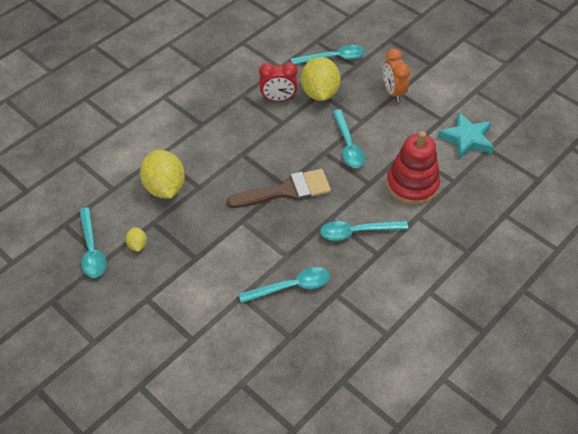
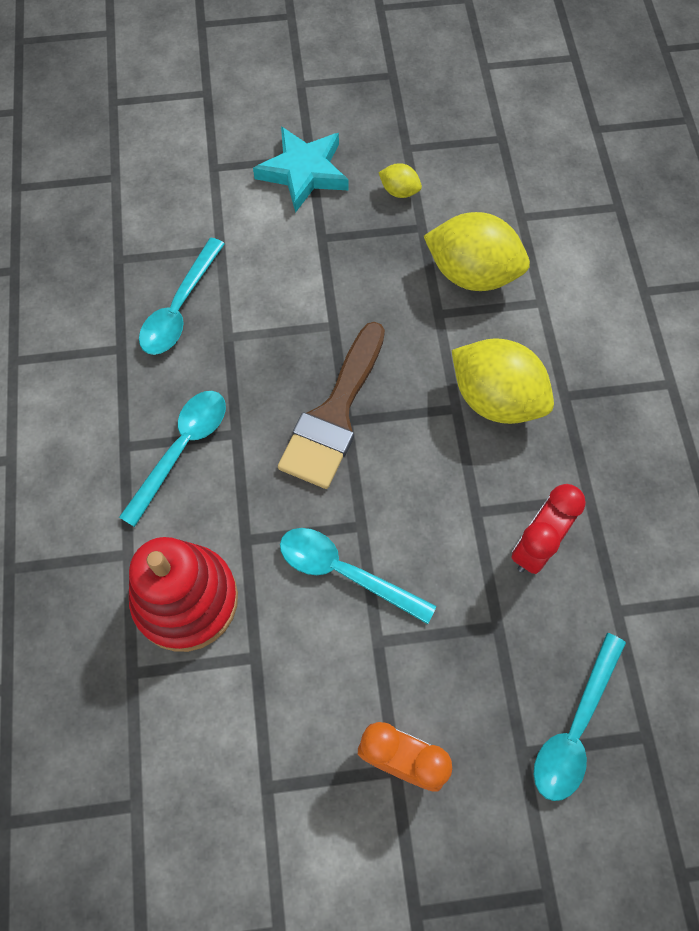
camera: 130 degrees right, 15 degrees up
(92, 250) = (434, 144): turquoise spoon -> none
(319, 93) = (499, 625): yellow lemon -> yellow lemon (496, 398)
(467, 139) = (189, 786): turquoise star -> turquoise star (304, 172)

